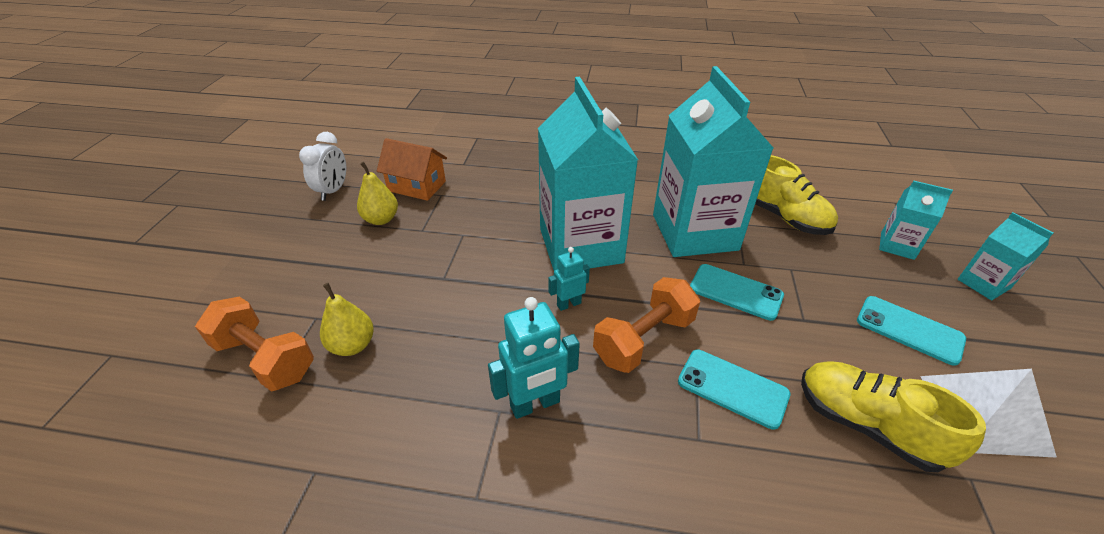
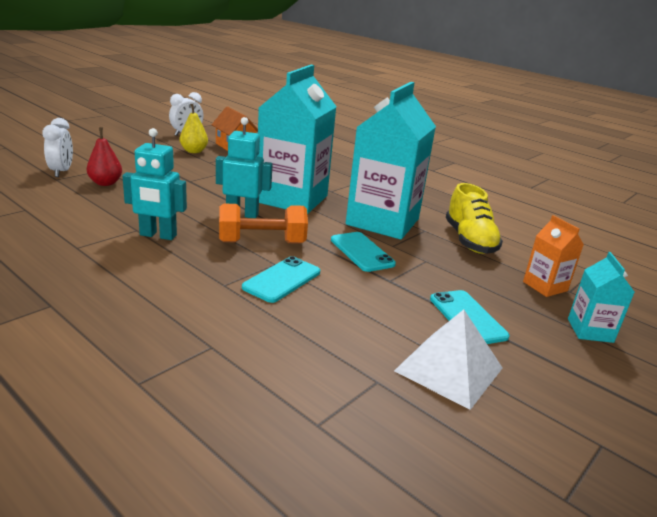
camera: 30 degrees right, 15 degrees down
(265, 358) = (61, 172): orange dumbbell -> white clock
(352, 345) = (105, 183): yellow pear -> red pear
(568, 304) = (242, 214): turquoise robot -> turquoise robot, size x1.70
(732, 388) = (282, 280): turquoise phone -> turquoise phone turned 60 degrees clockwise
(866, 425) = (344, 330): yellow shoe -> none
(897, 246) = (545, 286): turquoise carton -> orange carton

